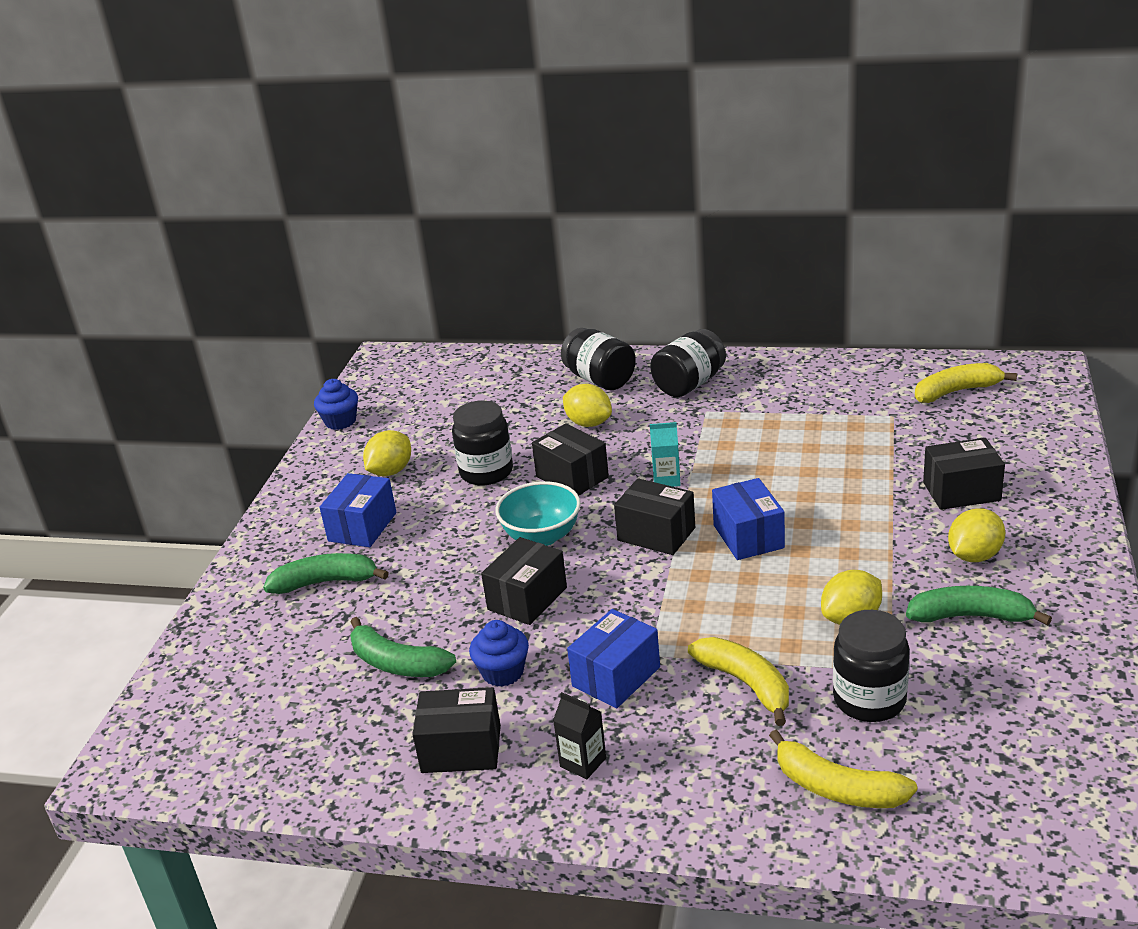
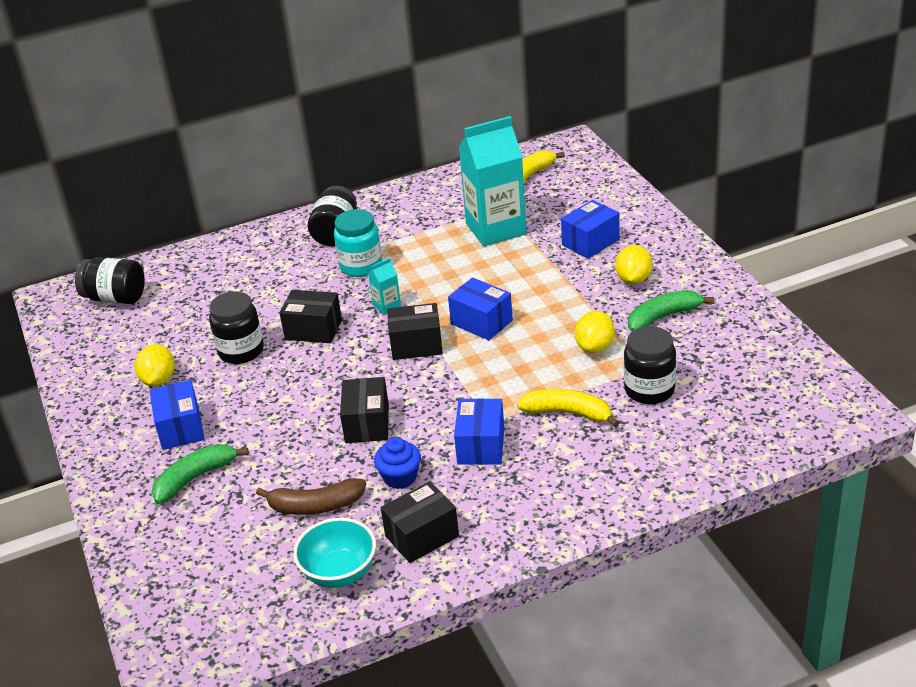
camera: 35 degrees left, 5 degrees up
(340, 421) = (68, 359): blue cupcake -> none
(397, 663) = (316, 506): green banana -> brown banana
(541, 536) = (334, 379): turquoise bowl -> turquoise bowl (339, 573)
(583, 762) = (511, 505): black carton -> none
(588, 423) = (286, 287): yellow lemon -> none
(600, 379) = (261, 252): black jar -> black jar (115, 298)
(681, 427) = (361, 266): none -> turquoise jar
(838, 788) = (677, 447): yellow banana -> none
(863, 437) = (496, 229): none -> turquoise carton
(961, 491) = (590, 242): black box -> blue box

